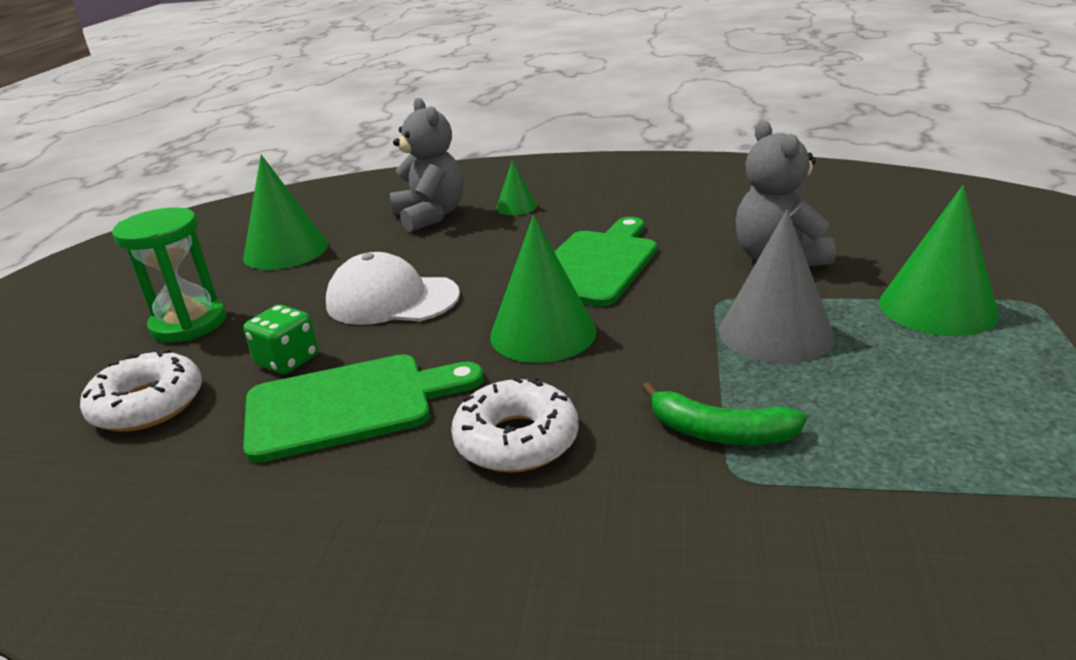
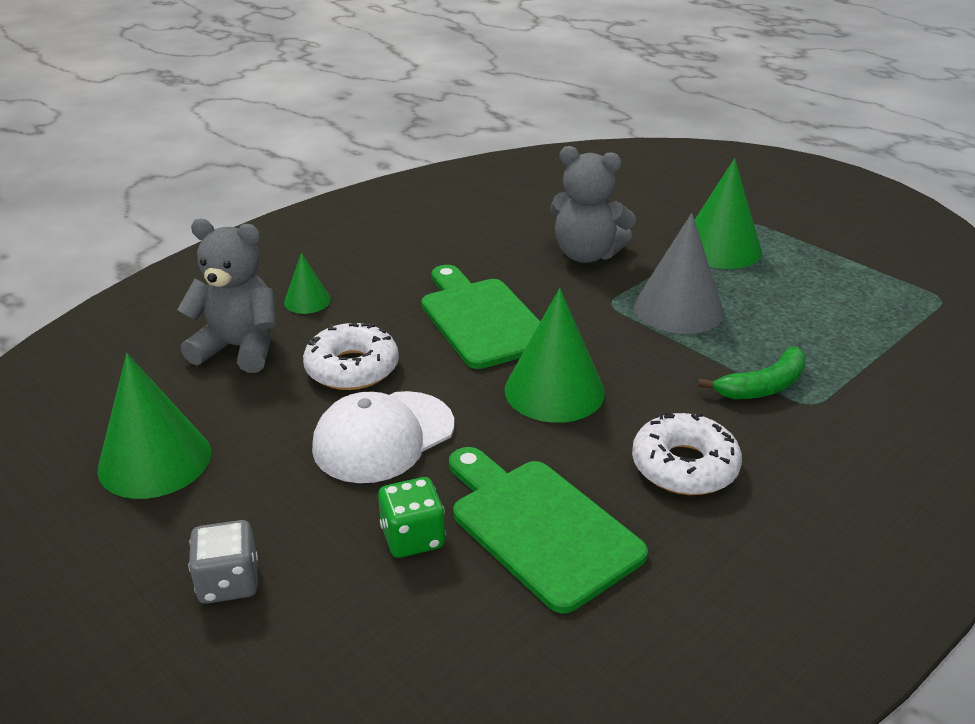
camera: 55 degrees left, 5 degrees up
(148, 405) = (376, 658): white donut -> white donut (352, 368)
(189, 324) = (228, 582): green hourglass -> grey dice
(349, 405) = (539, 527): green cutting board -> green cutting board turned 60 degrees counterclockwise

